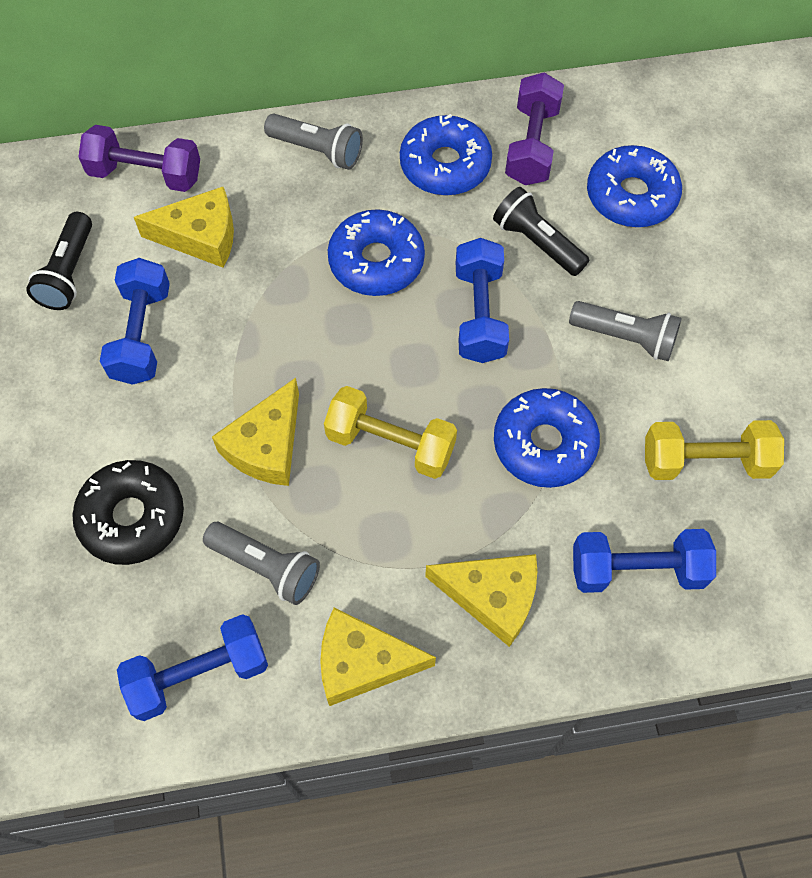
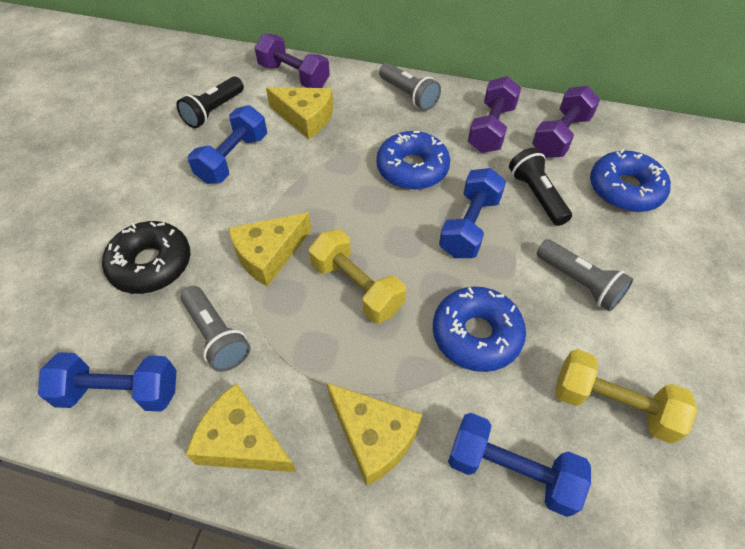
camera: 25 degrees right, 10 degrees down
(445, 165) = (491, 129): blue donut -> purple dumbbell

